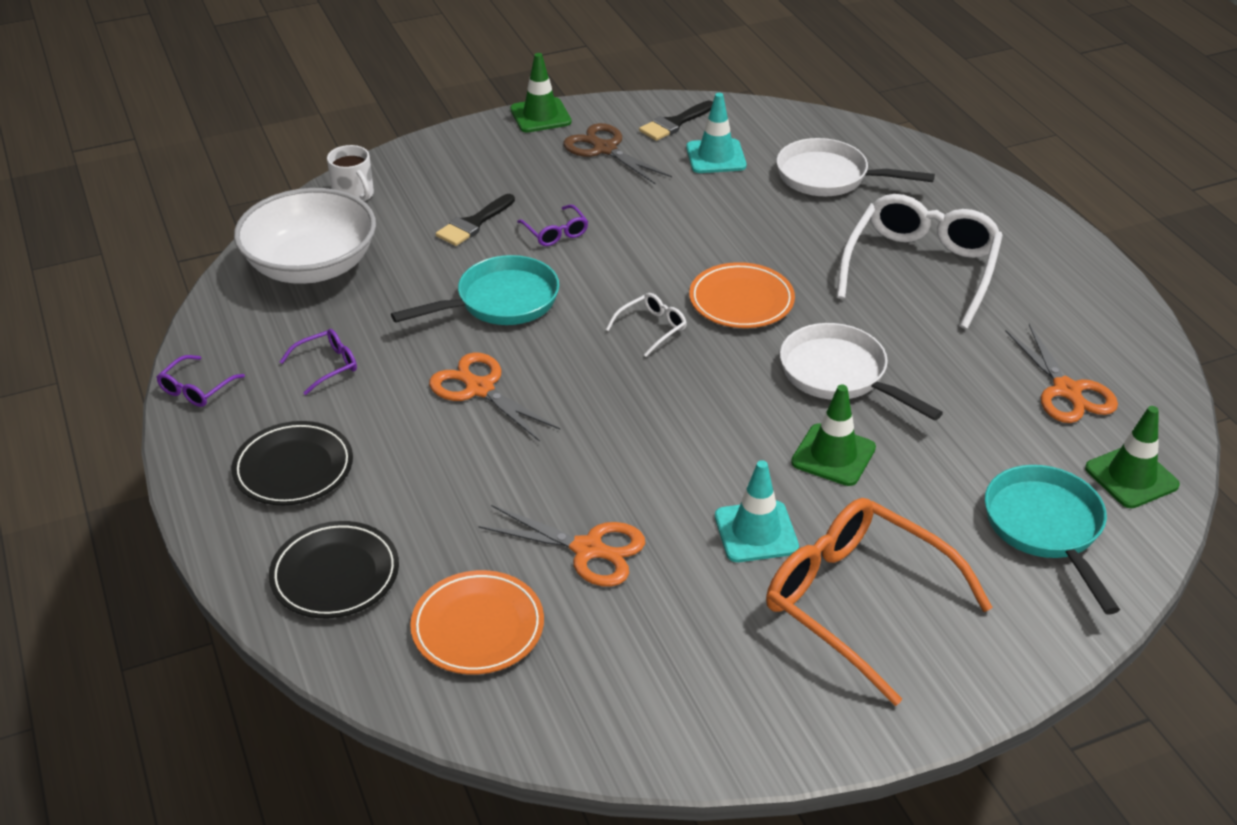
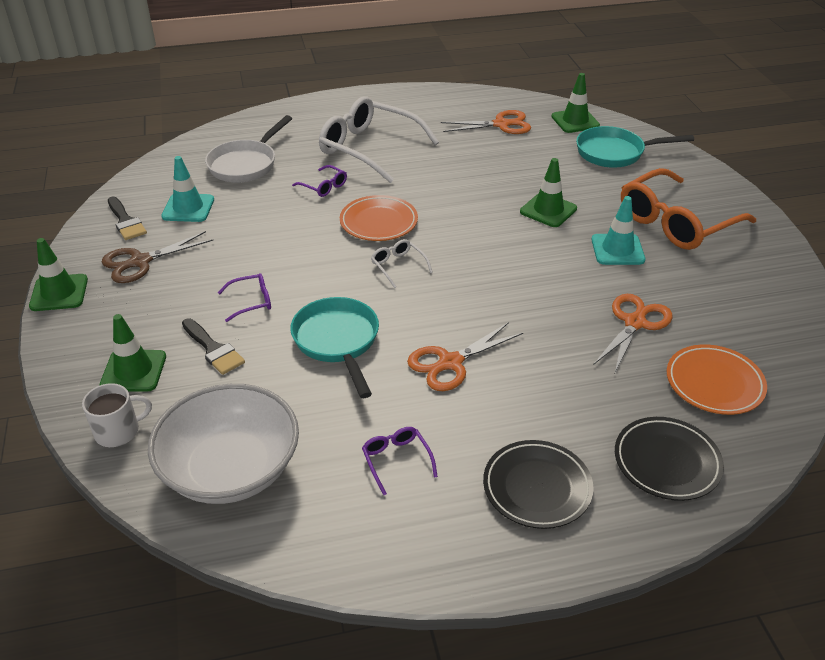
camera: 80 degrees left, 0 degrees up
(197, 389) = (408, 566): purple glasses -> purple glasses (323, 186)
(434, 184) = (133, 371): none -> green traffic cone
(839, 375) = (471, 196): white pan -> none

